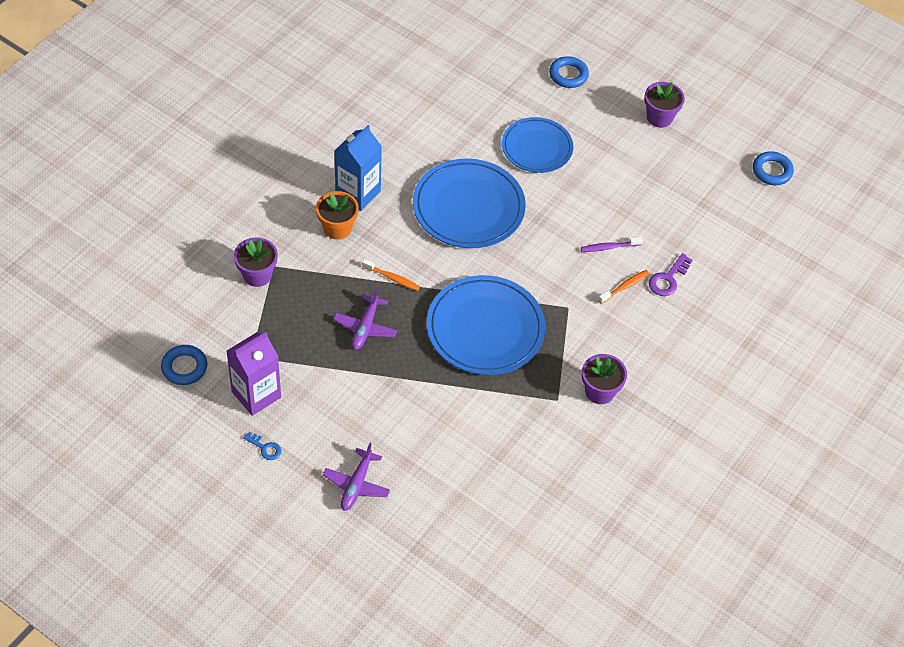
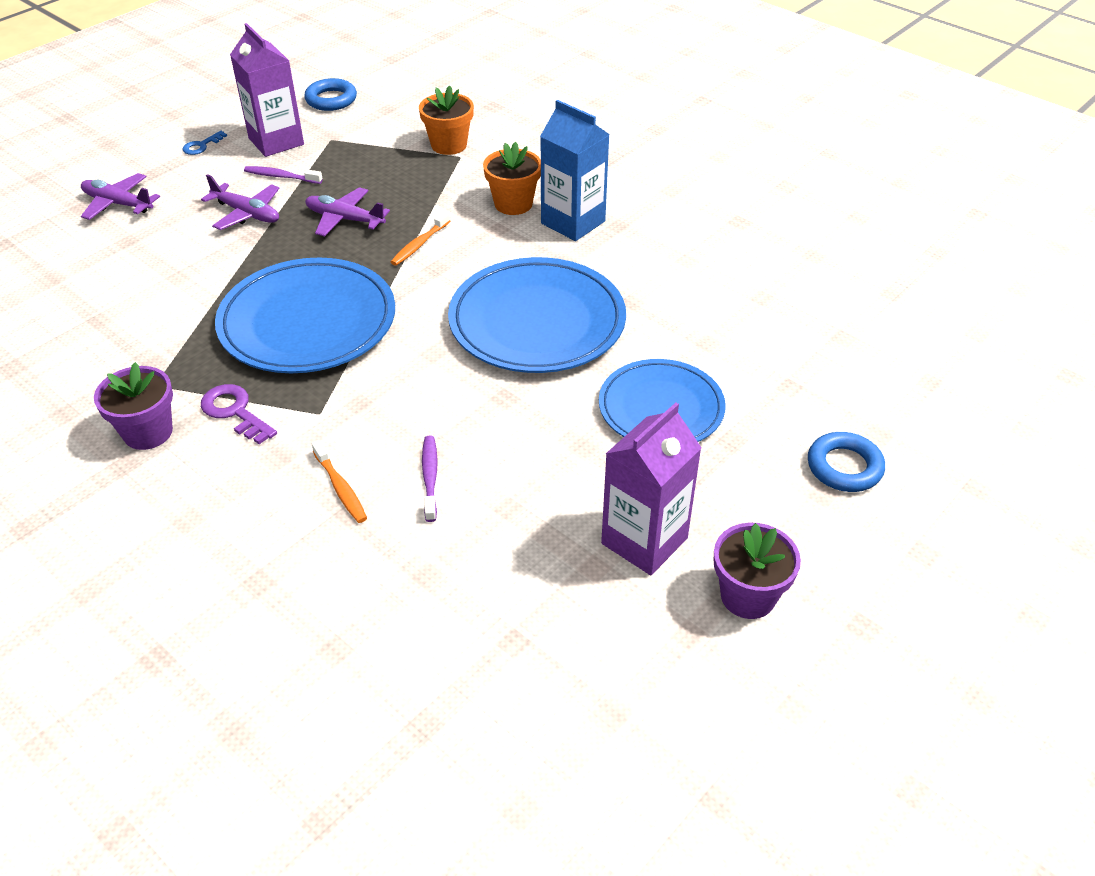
camera: 100 degrees right, 10 degrees down
(257, 275) = (449, 145): purple flower pot -> orange flower pot
(310, 380) = (281, 176): none -> purple toothbrush
(363, 392) = (247, 213): none -> purple plane
(634, 155) = (644, 541): none -> purple carton
(668, 279) = (341, 551): purple key -> purple key (234, 411)
(772, 171) = (597, 792): blue ring -> none

